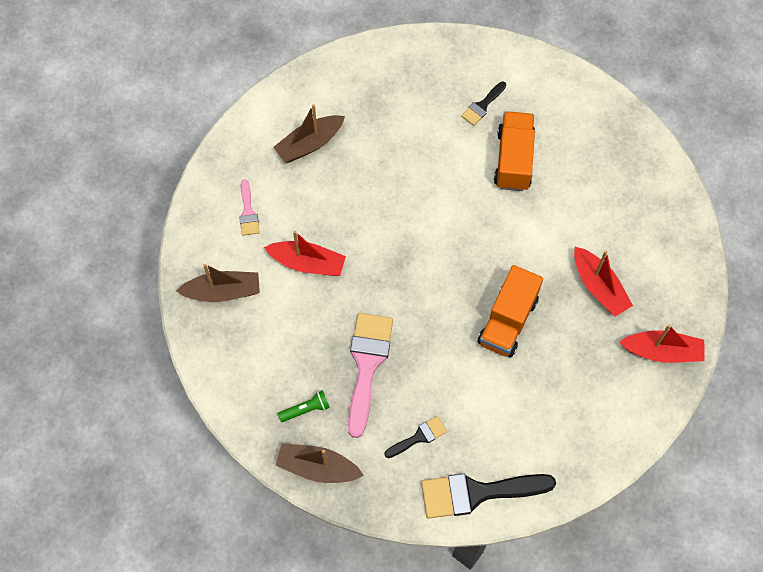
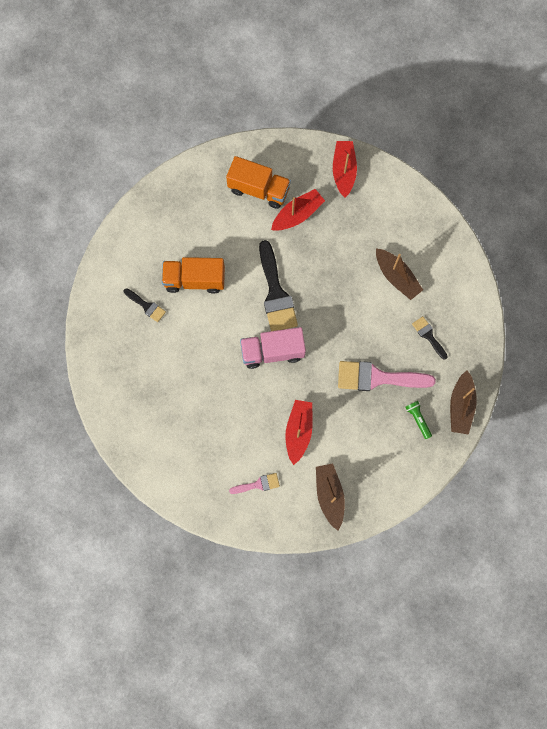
camera: 95 degrees left, 10 degrees up
(309, 144) = (191, 441): brown boat -> brown boat (396, 277)
(413, 241) = (272, 351): none -> pink truck
(477, 493) = (464, 293): black brush -> black brush (276, 293)
(507, 321) = (331, 278): orange truck -> orange truck (259, 189)

